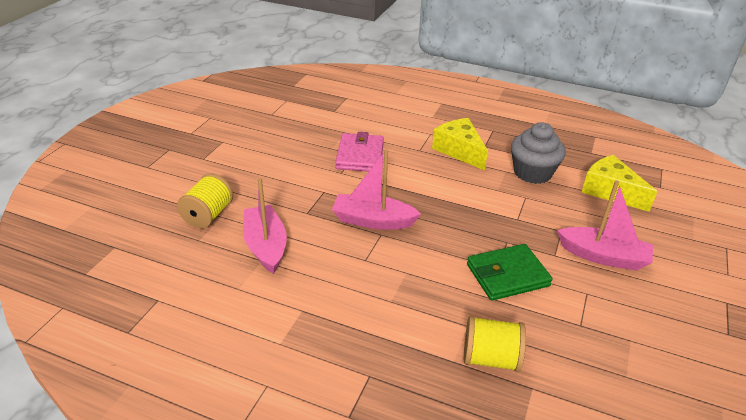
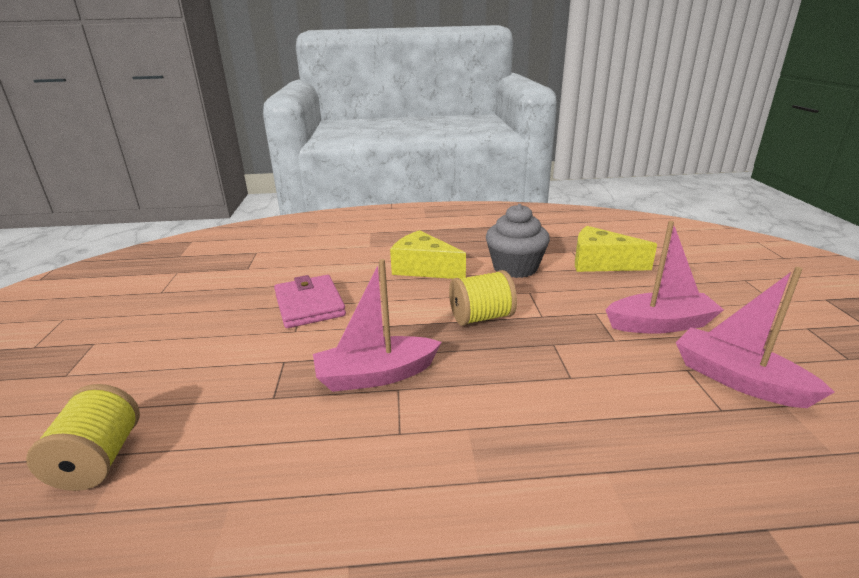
camera: 25 degrees left, 10 degrees down
(266, 246) = (228, 473): pink boat -> pink boat (738, 380)
(490, 358) = (678, 508): yellow spool -> yellow spool (481, 317)
(507, 275) = (590, 382): green wallet -> none

